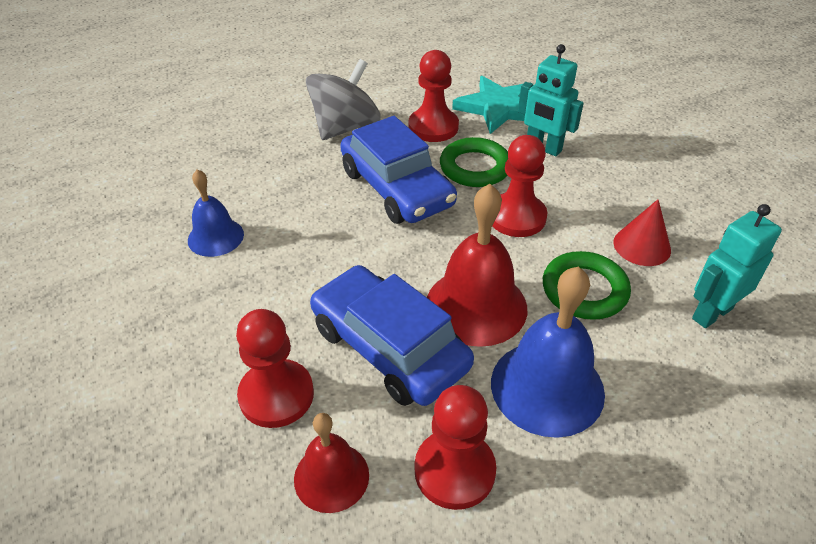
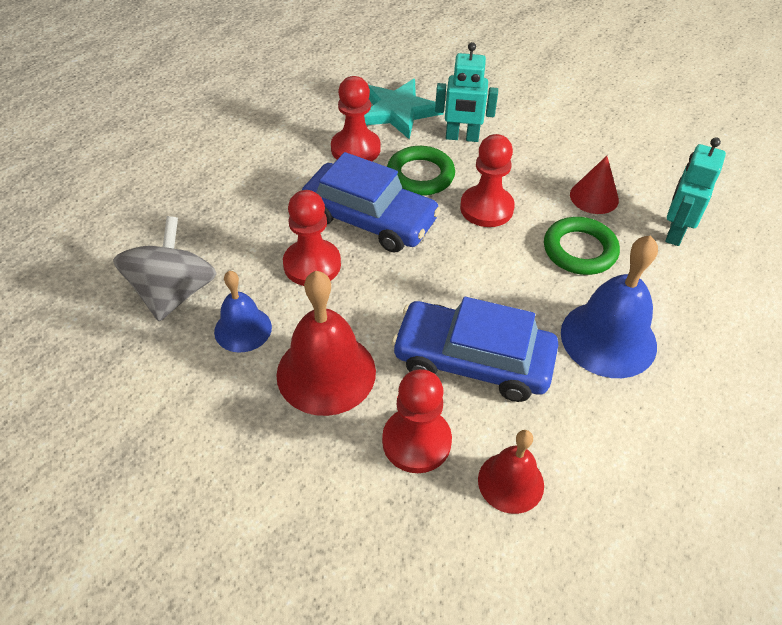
camera: 30 degrees left, 5 degrees up
(345, 127) = (275, 176): grey spinning top -> grey spinning top (174, 293)
(454, 470) = (592, 432): red pawn -> red pawn (312, 265)
(476, 306) = (512, 297): red bell -> red bell (326, 372)

